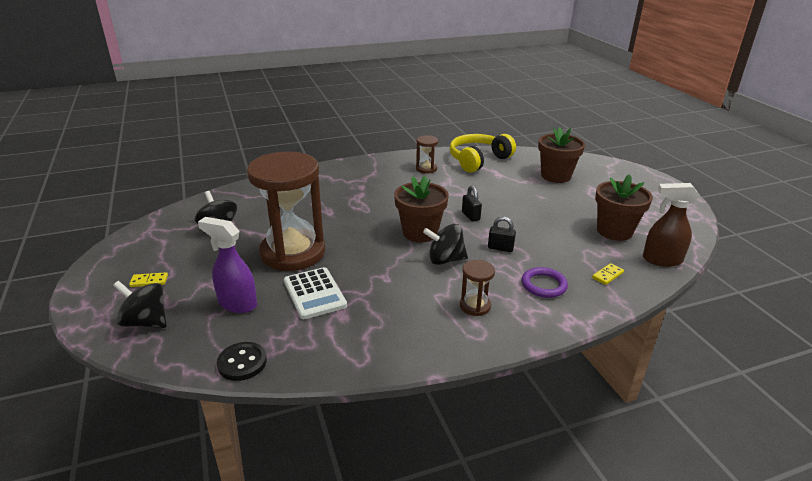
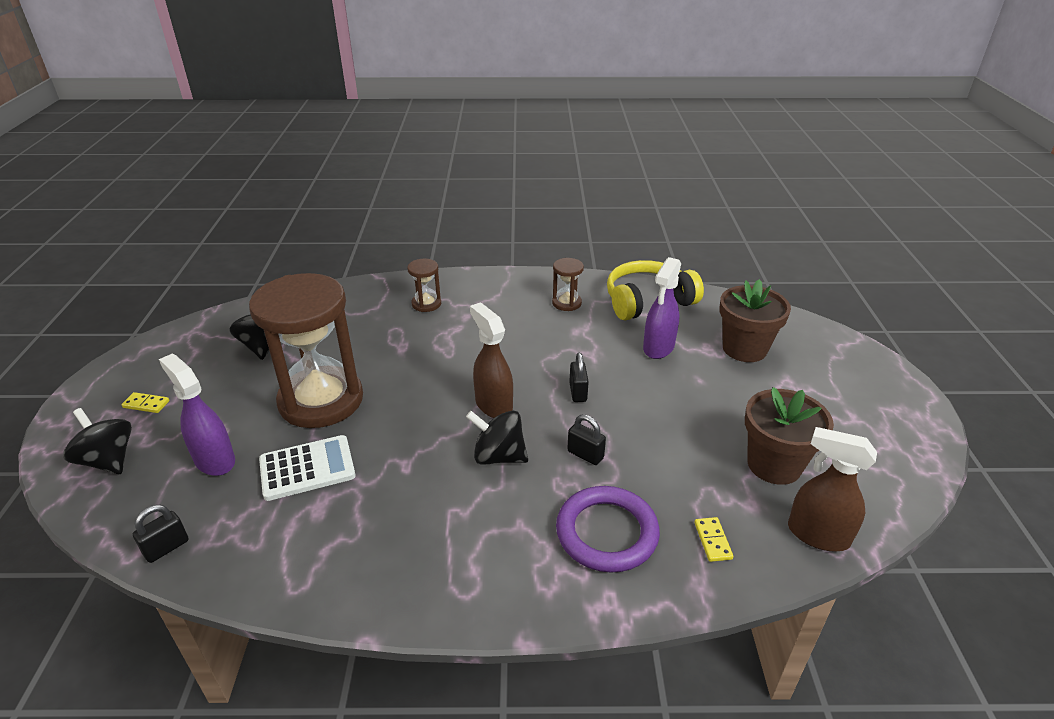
camera: 20 degrees right, 5 degrees up
(242, 363) = (166, 548): black button -> black padlock
(314, 293) = (307, 468): white calculator -> white calculator turned 105 degrees counterclockwise
(420, 233) = (493, 405): brown flower pot -> brown spray bottle
(475, 306) = (490, 542): brown hourglass -> brown hourglass (426, 304)
(503, 184) = (658, 348): none -> purple spray bottle
(543, 285) = (606, 532): purple ring -> purple ring, size x1.54
(607, 275) = (712, 541): yellow domino -> yellow domino turned 75 degrees counterclockwise

